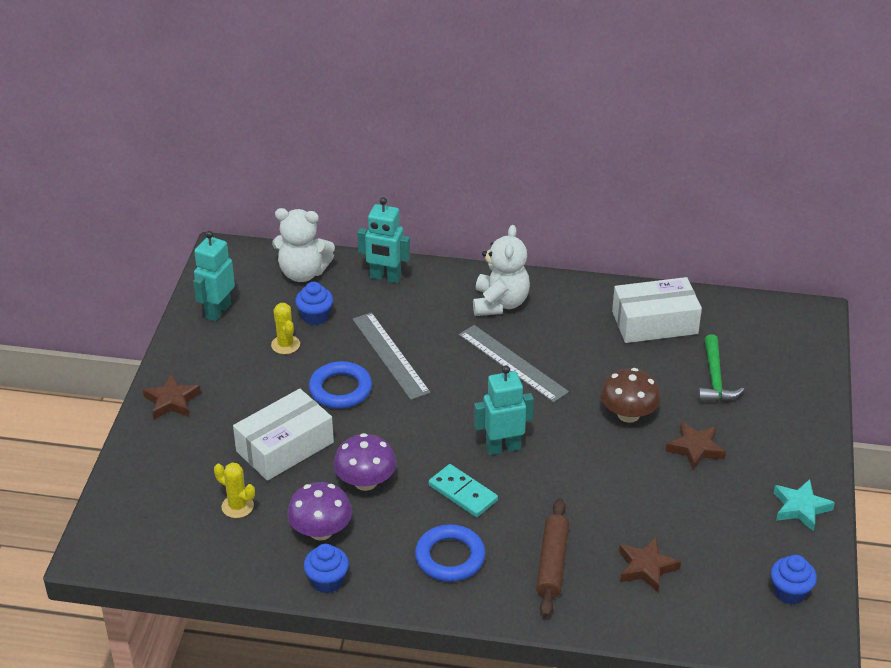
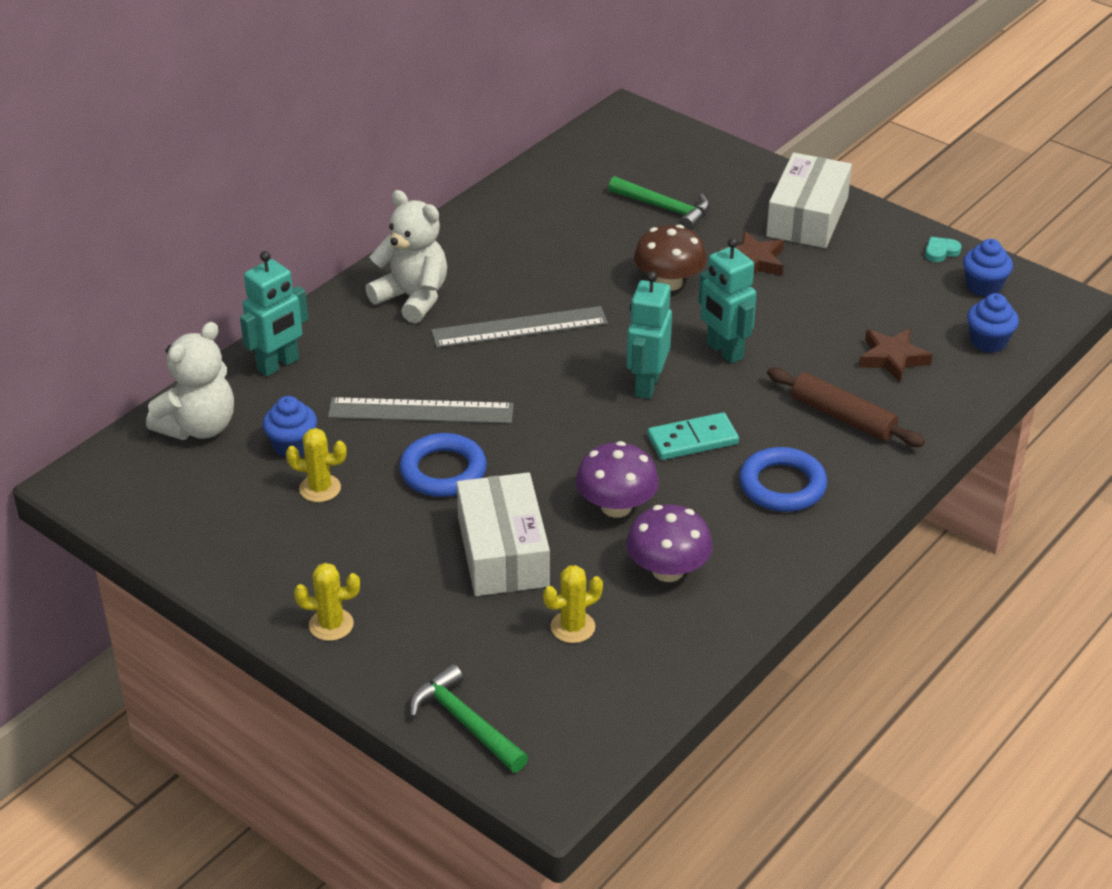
camera: 60 degrees left, 0 degrees up
(125, 492) = (465, 723): none -> green hammer
(172, 401) = (331, 625): brown star -> yellow cactus
(218, 311) = (196, 526): turquoise robot -> turquoise robot (724, 351)
(327, 581) = (751, 593): blue cupcake -> blue cupcake (988, 342)
(654, 322) = (546, 210): white box -> white box (807, 217)
(800, 508) = (882, 235): turquoise star -> none
(812, 550) = (941, 251): none -> turquoise heart

